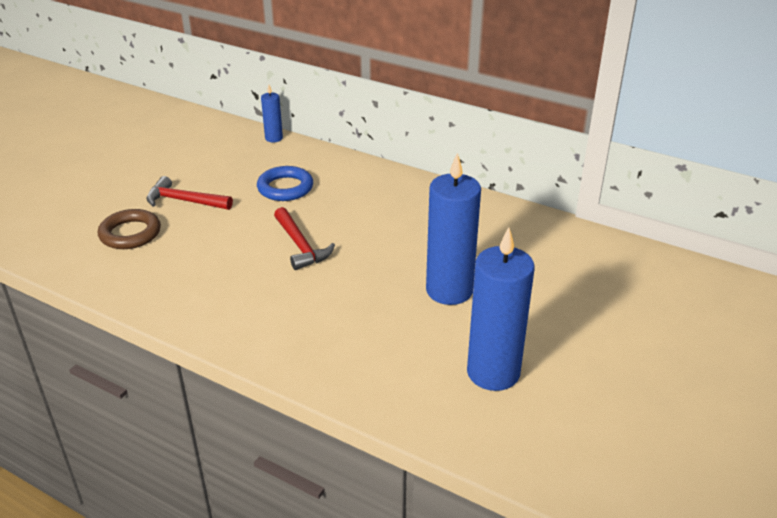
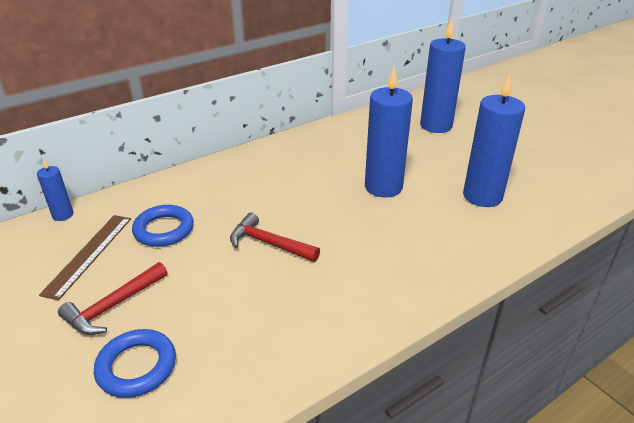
camera: 65 degrees left, 0 degrees up
(130, 234) = (137, 366): brown ring -> blue ring
(234, 168) = (89, 254): none -> brown ruler
(300, 246) = (269, 243): red hammer -> red hammer turned 150 degrees counterclockwise
(637, 301) = (436, 126): none -> blue candle

